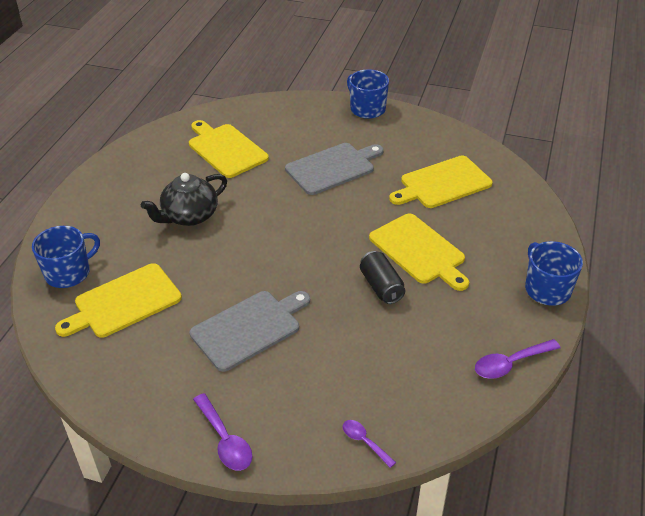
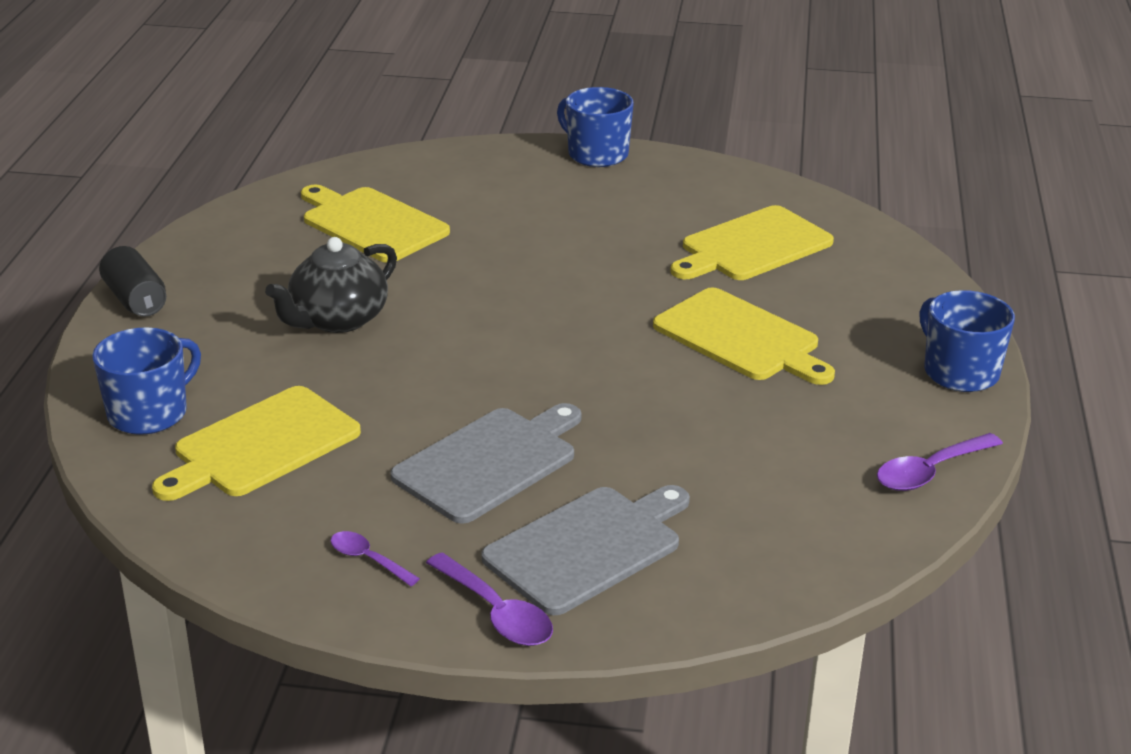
camera: 10 degrees left, 10 degrees down
(333, 168) = (564, 237): grey cutting board -> grey cutting board (588, 547)
(364, 442) = (728, 593): purple spoon -> purple spoon (368, 559)
(381, 286) = (693, 389): black can -> black can (135, 299)

